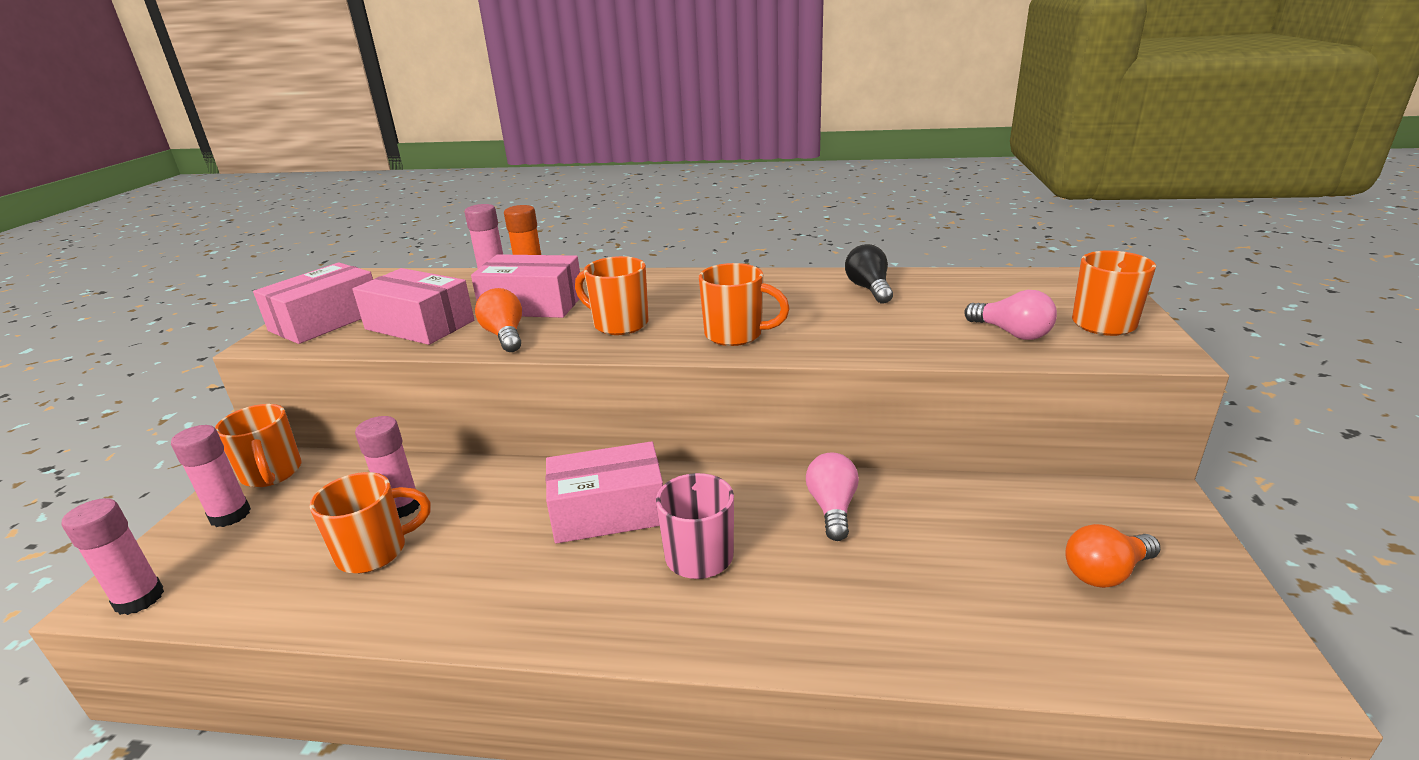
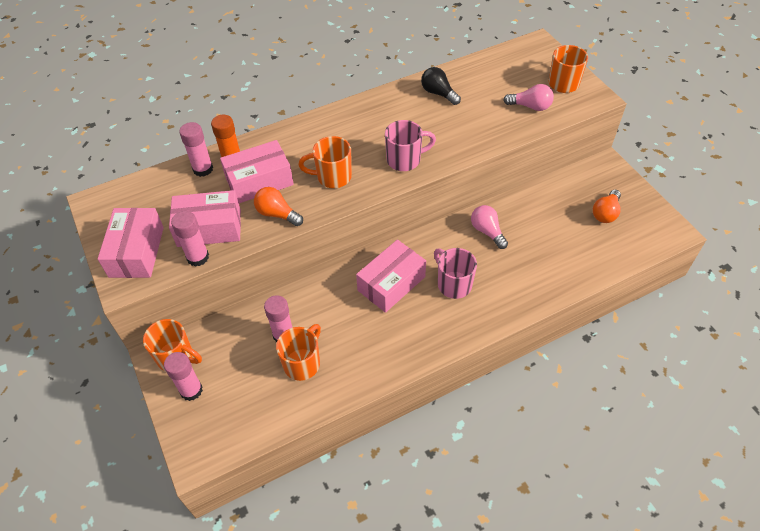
camera: 35 degrees left, 25 degrees up
(139, 599) = (214, 450): pink glue stick -> pink glue stick (198, 257)
(736, 335) = (405, 160): orange mug -> pink mug

